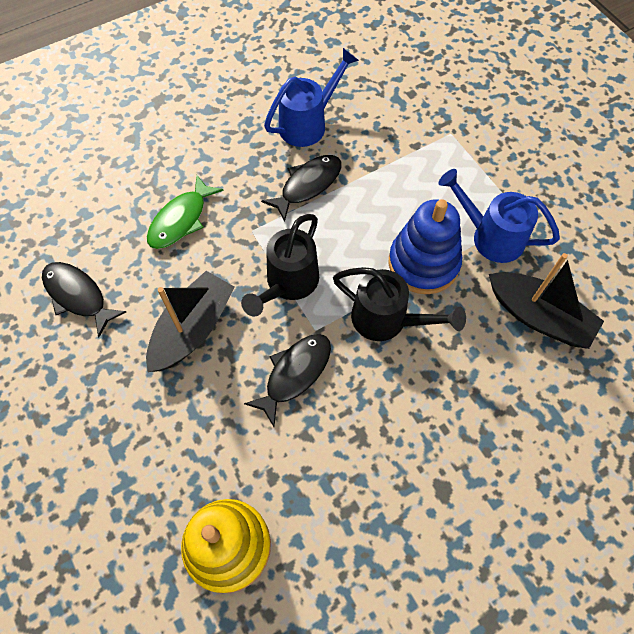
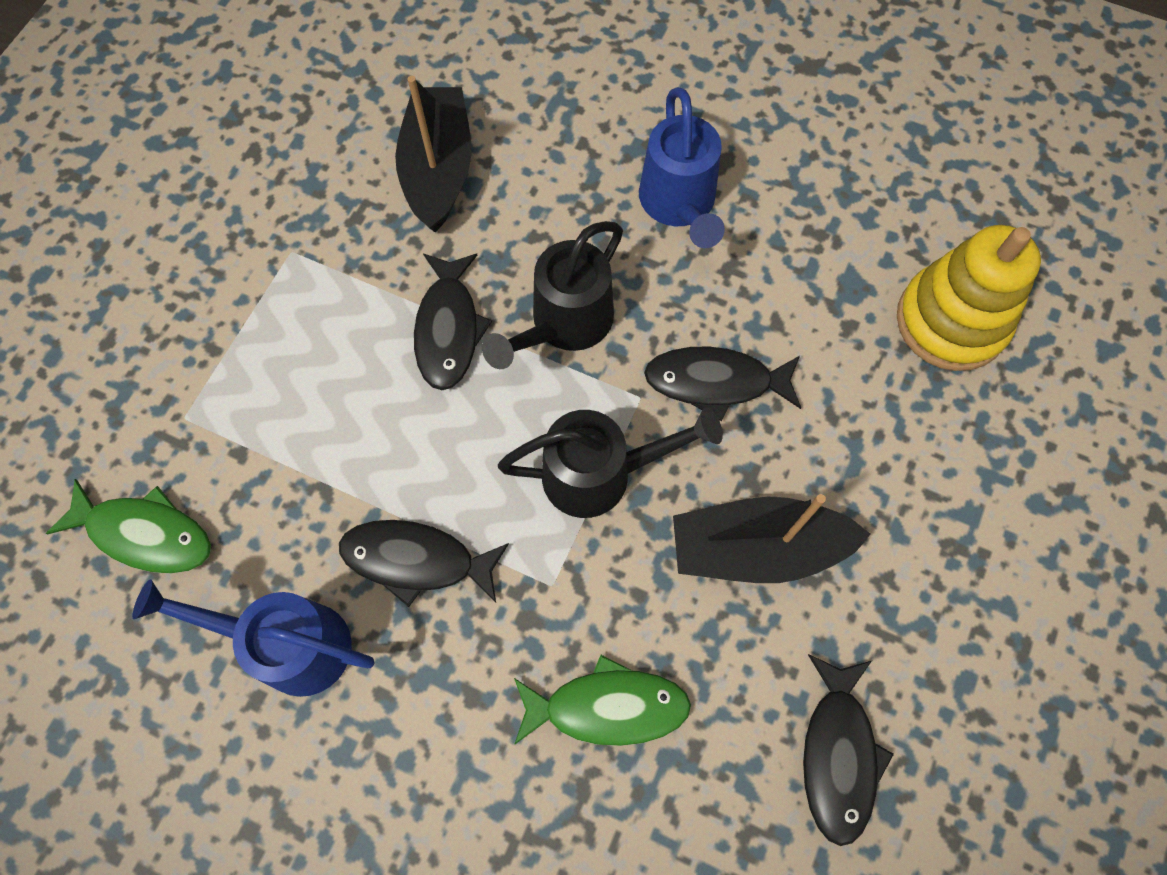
camera: 125 degrees left, 5 degrees up
(387, 320) = (564, 324): black watering can -> black watering can turned 135 degrees counterclockwise
(400, 97) = (145, 533): none -> green fish
(423, 263) = (448, 329): blue stacking toy -> black fish
(490, 237) = (350, 274): blue watering can -> blue watering can (679, 205)

